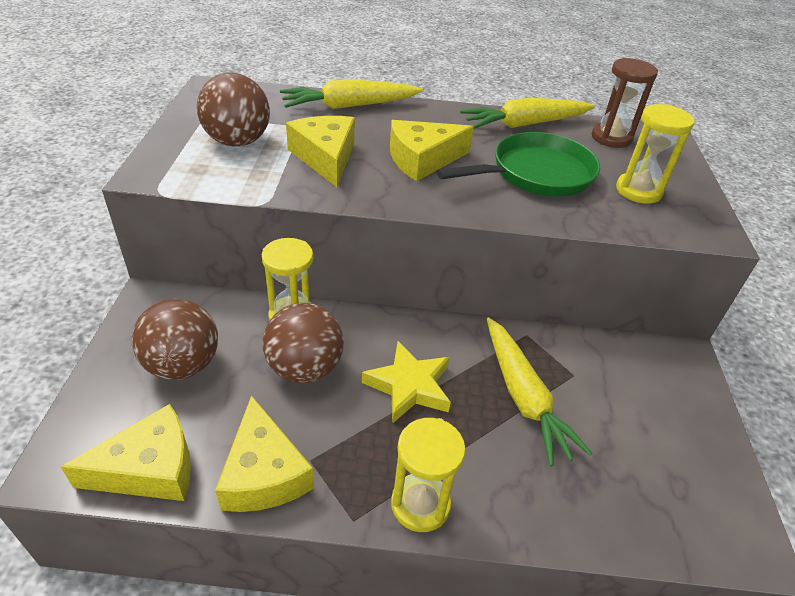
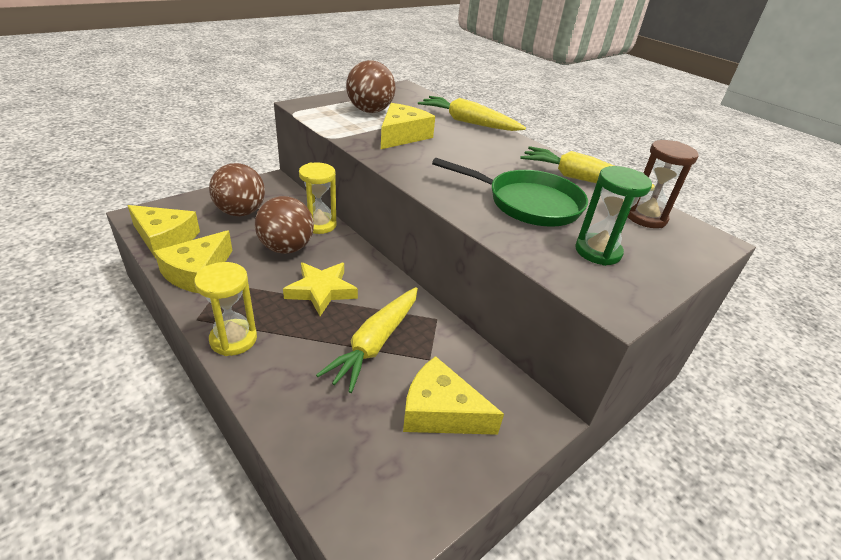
camera: 45 degrees right, 5 degrees down
(422, 160) = (460, 162): yellow cheese -> yellow cheese (441, 411)
(638, 191) = (597, 251): yellow hourglass -> green hourglass

